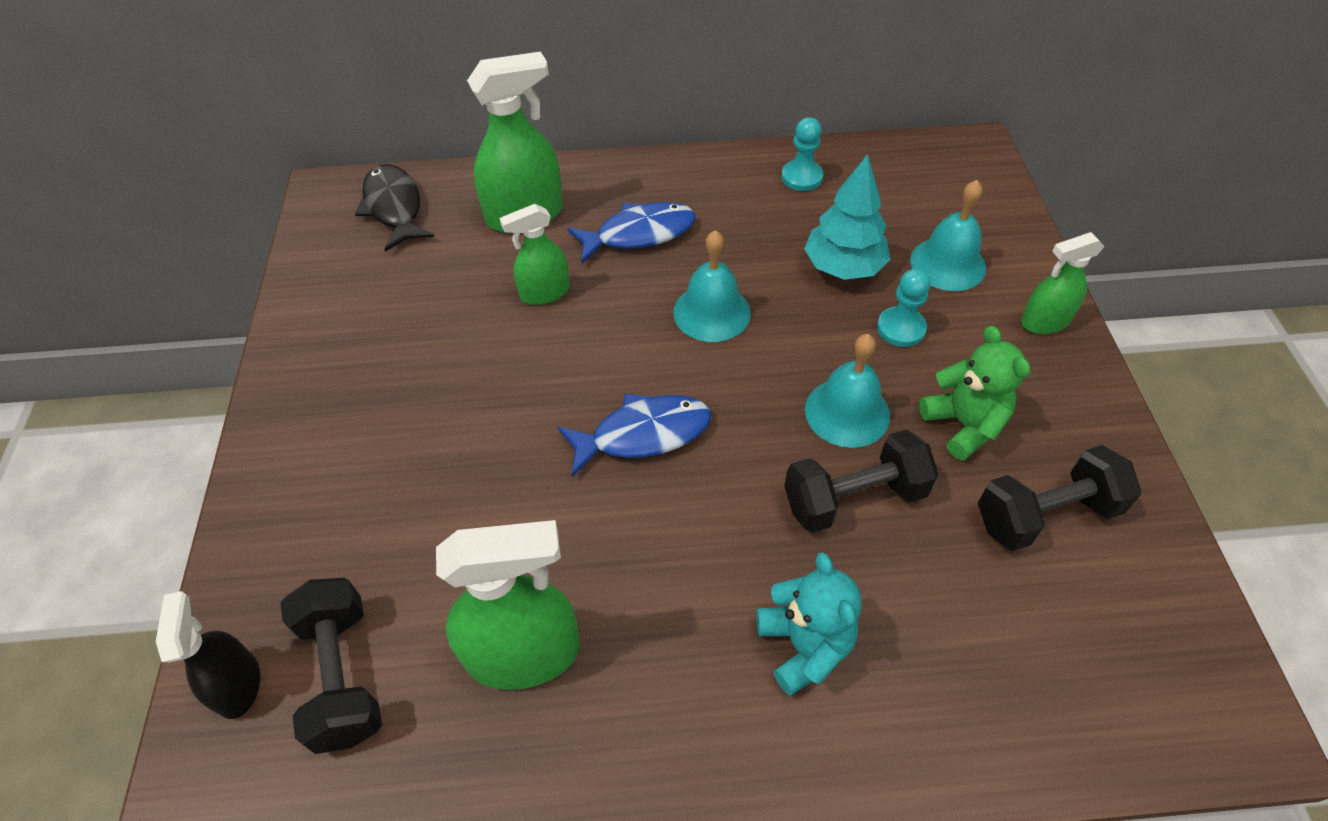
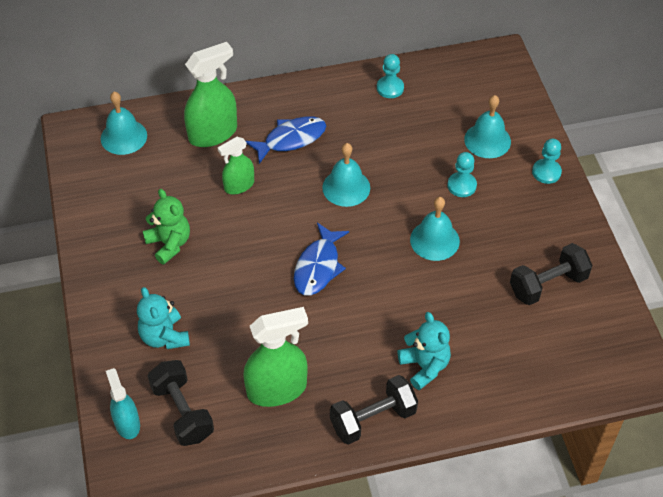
camera: 10 degrees left, 0 degrees up
(238, 684) = (127, 423): black spray bottle -> turquoise spray bottle
(356, 525) = (164, 336): none -> turquoise teddy bear
(394, 208) = (123, 137): black fish -> turquoise bell
(643, 434) = (318, 266): blue fish -> blue fish turned 135 degrees clockwise
(843, 267) = (423, 149): turquoise tree -> none
(854, 498) = (443, 288): black dumbbell -> black dumbbell (373, 419)
(964, 425) = (501, 240): green teddy bear -> green teddy bear (169, 244)
(1044, 322) = (546, 172): green spray bottle -> turquoise pawn

